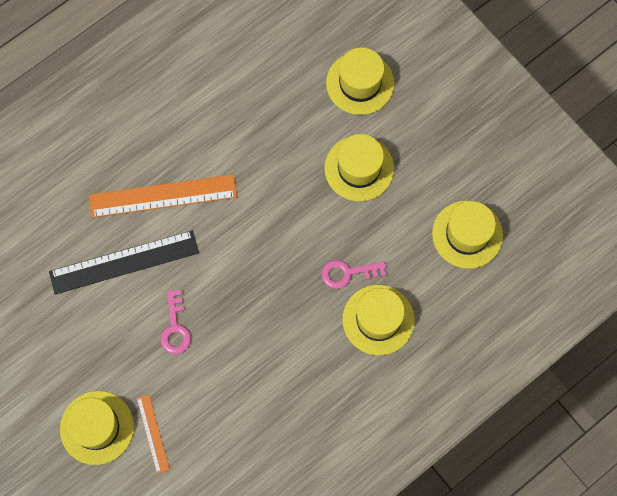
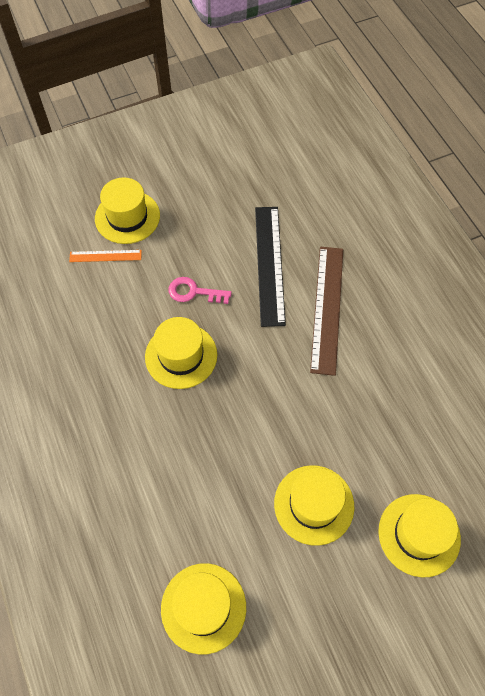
camera: 105 degrees right, 10 degrees down
(163, 196) = (327, 308): orange ruler -> brown ruler
(347, 273) = (198, 460): pink key -> none
(378, 320) = (139, 477): yellow hat -> yellow hat (181, 356)

